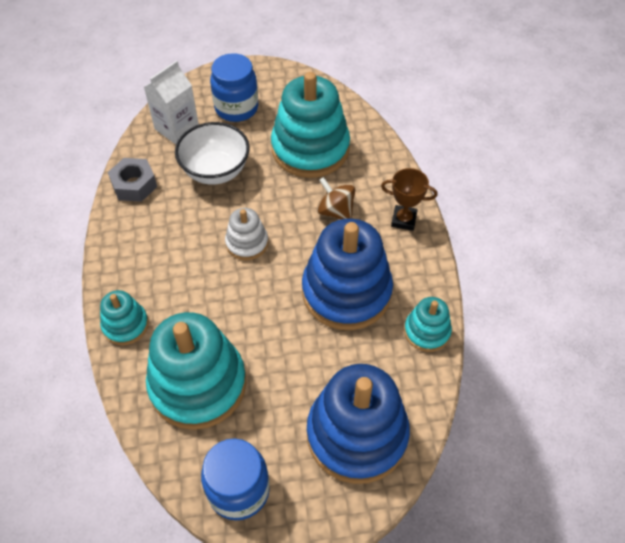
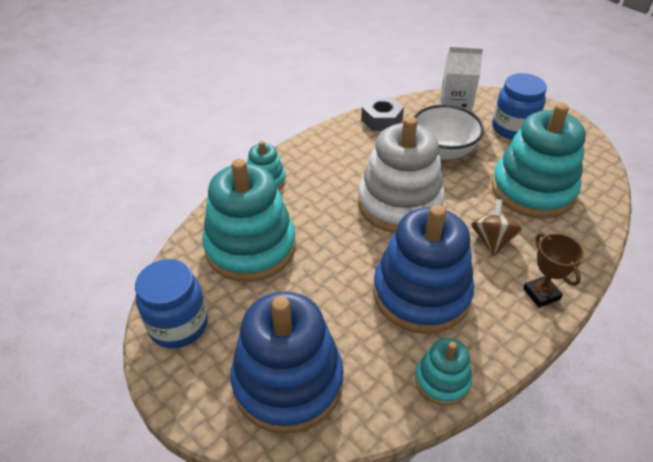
camera: 55 degrees right, 10 degrees down
(247, 243) = (399, 204): white stacking toy -> white stacking toy, size x2.00

